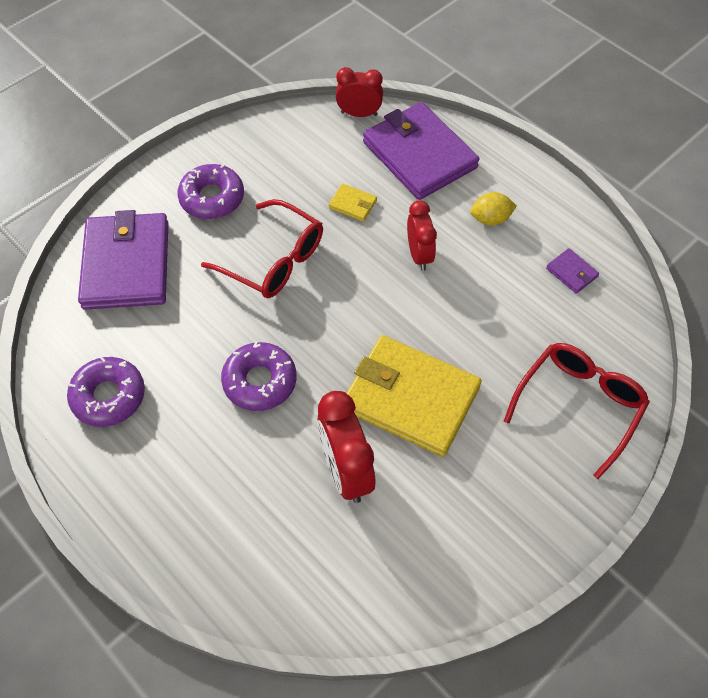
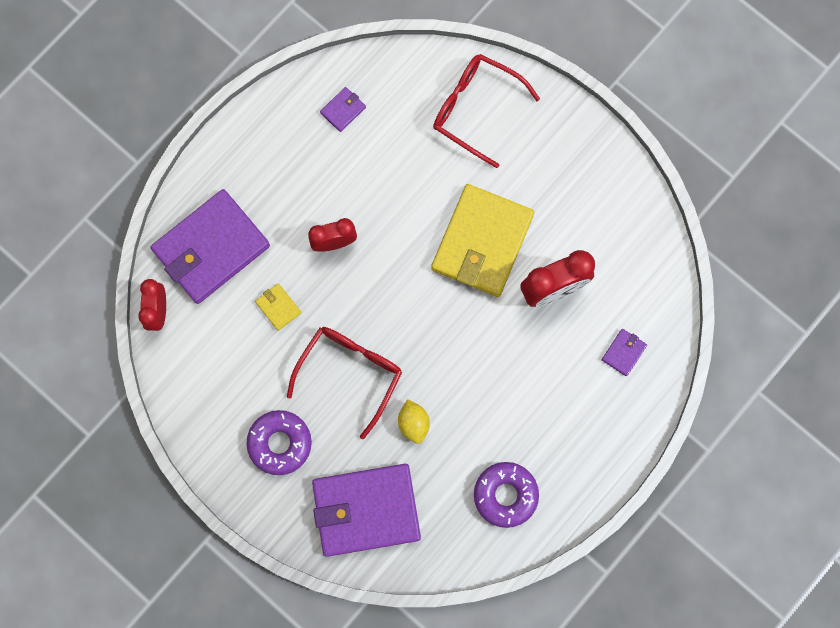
camera: 95 degrees left, 20 degrees up
(253, 548) = (623, 352): none -> purple wallet
(260, 381) = (478, 368): purple donut -> none
(352, 204) = (278, 307): yellow wallet -> yellow wallet turned 60 degrees counterclockwise
(490, 219) = (287, 180): yellow lemon -> yellow lemon (413, 423)

